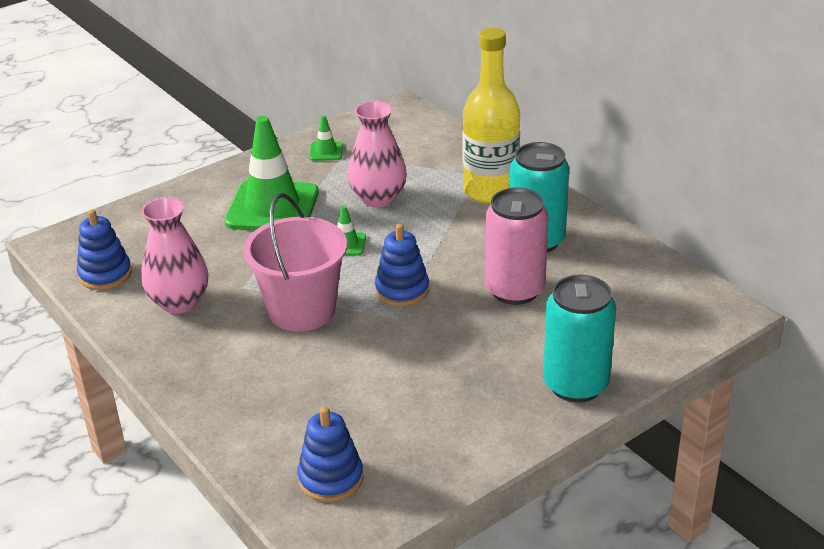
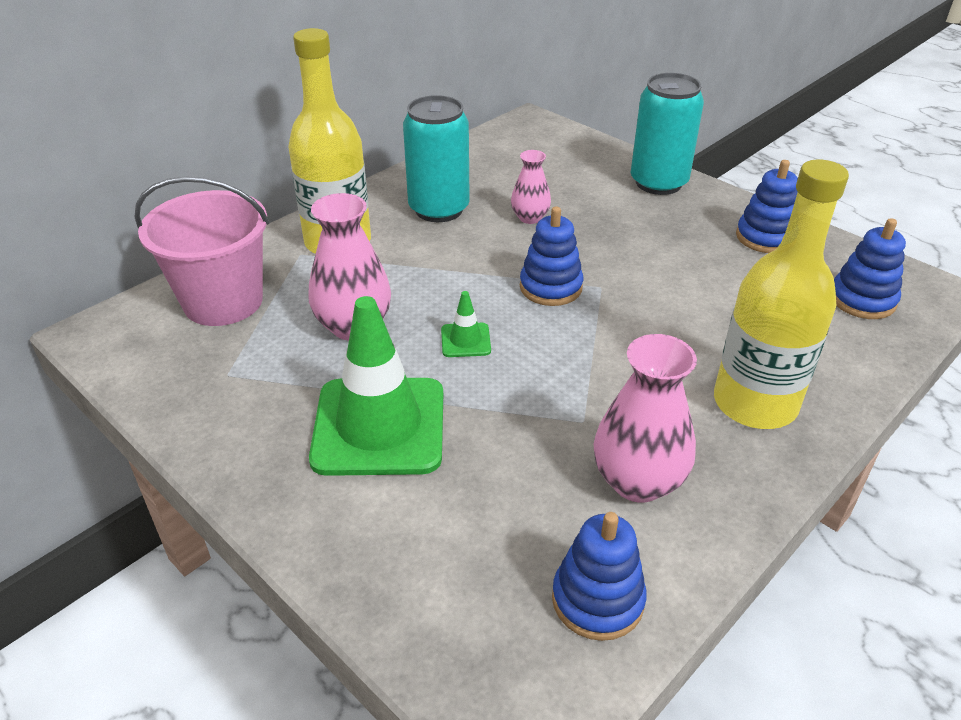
camera: 100 degrees left, 5 degrees up
(225, 371) = (755, 403): none -> yellow bottle
(302, 310) = (614, 358): pink bucket -> pink bucket (223, 301)
(326, 151) = (217, 393): green traffic cone -> none
(453, 440) = (765, 237): none -> blue stacking toy
(515, 290) = (530, 218): pink can -> pink vase

